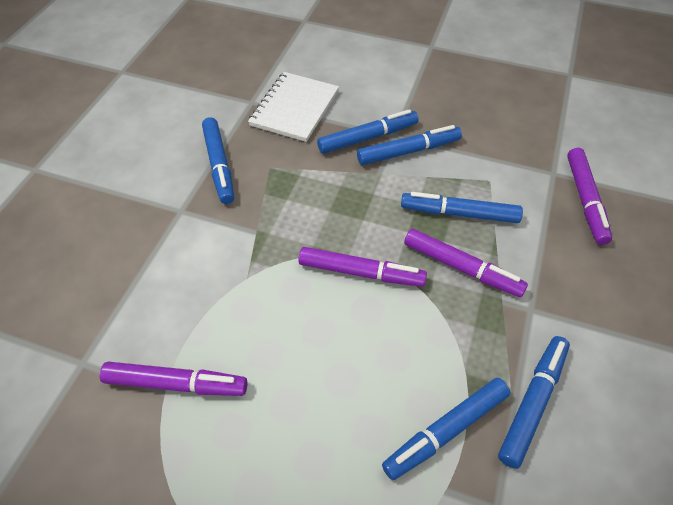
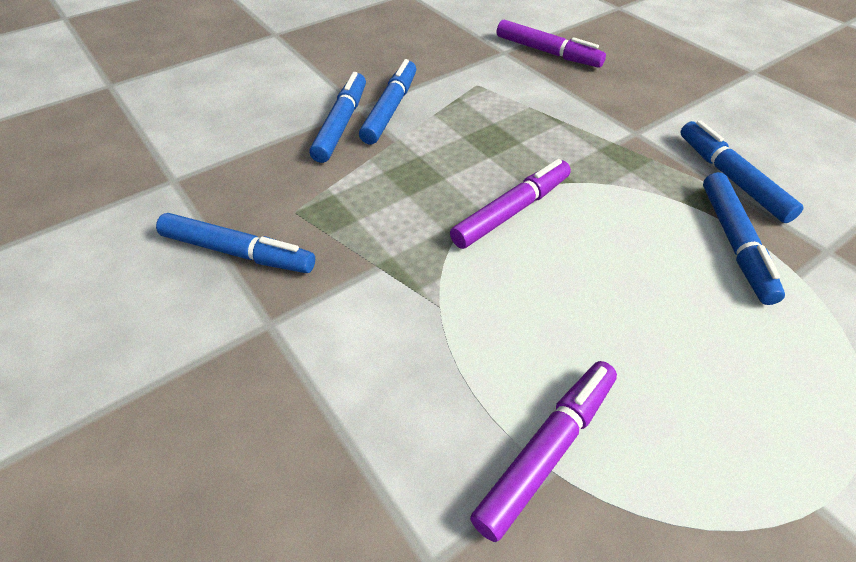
camera: 55 degrees left, 5 degrees down
(294, 108) = (231, 152): white notebook -> none
(459, 213) = (498, 118): blue marker -> none
(462, 268) = (561, 146): purple marker -> none

